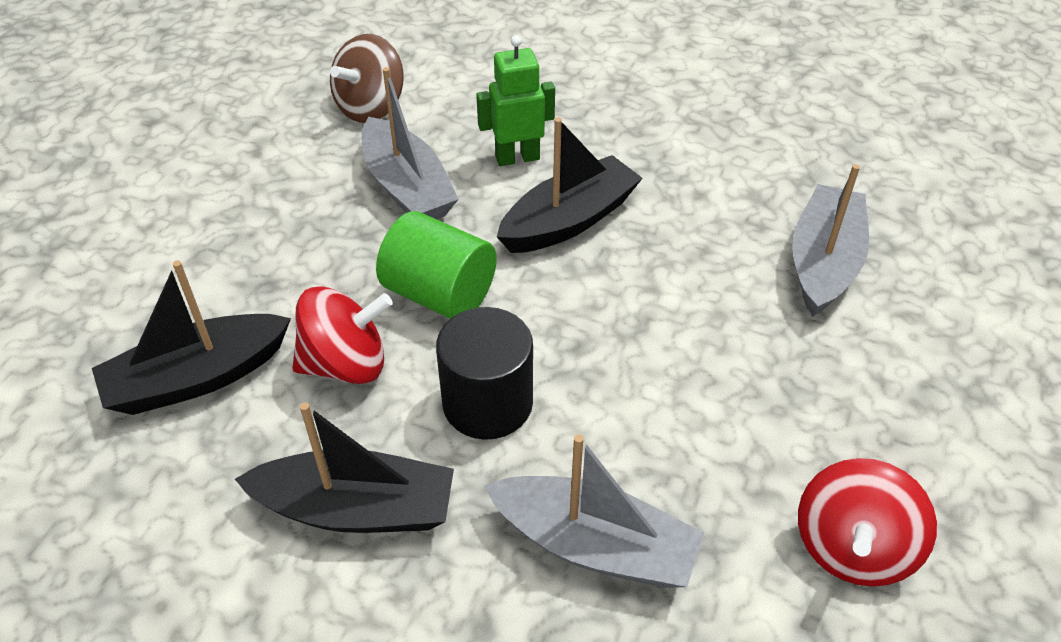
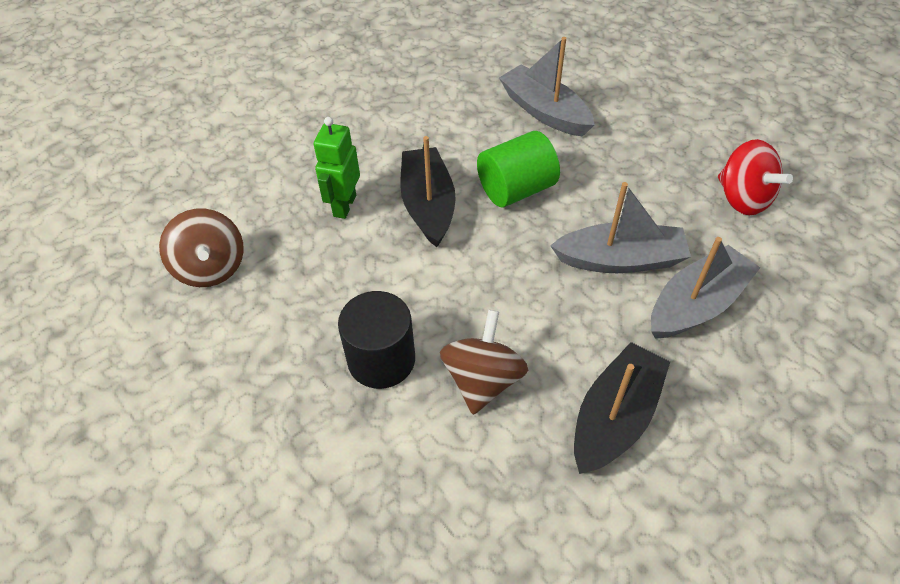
camera: 60 degrees left, 5 degrees up
(198, 378) = (438, 483): black boat -> none
(346, 364) = (482, 380): red spinning top -> brown spinning top
(407, 187) = (325, 279): grey boat -> grey boat (620, 260)
(439, 294) = (450, 301): green cylinder -> green cylinder (516, 189)
(487, 403) = (563, 313): black cylinder -> black cylinder (381, 359)

